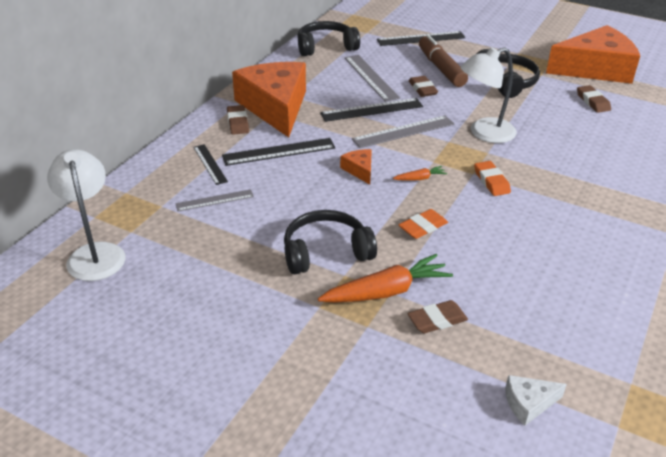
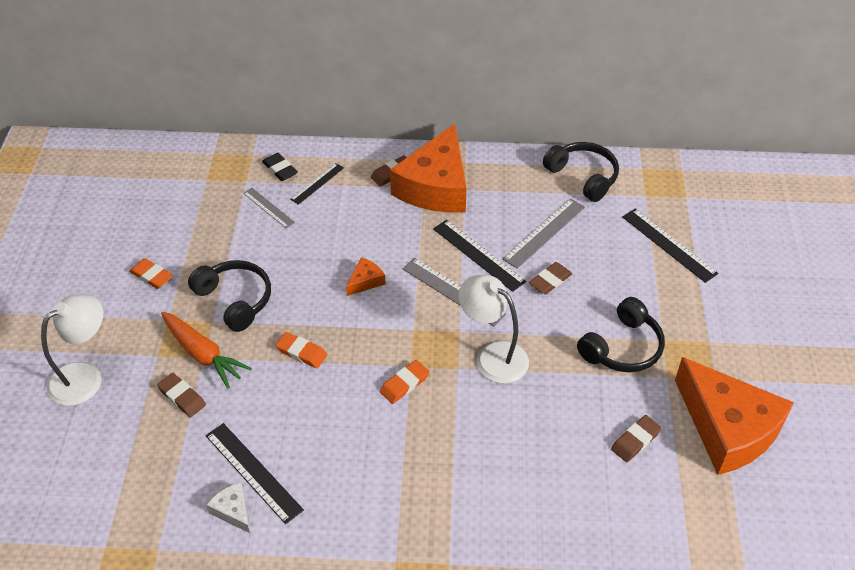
camera: 65 degrees right, 10 degrees up
(95, 253) = (172, 174): white lamp -> white lamp (85, 377)
(167, 180) = (280, 169): none -> black eraser
(244, 305) = (152, 276): none -> orange eraser
(275, 107) = (435, 186): orange cheese -> orange cheese turned 150 degrees clockwise
(279, 152) = (362, 218): black ruler -> black ruler (253, 472)
(420, 178) = (377, 328): orange carrot -> none
(441, 68) = (610, 282): brown marker -> none
(528, 403) = (110, 481): white cheese -> white cheese (233, 511)

